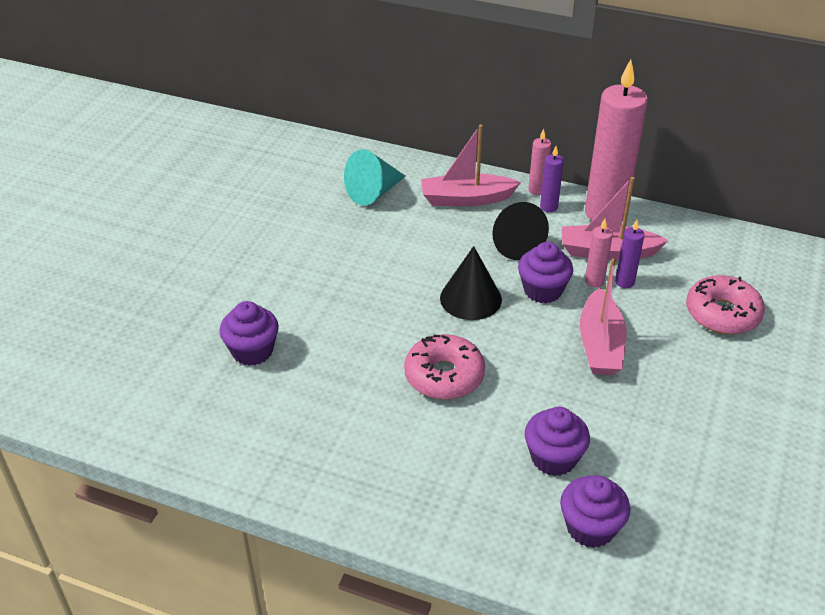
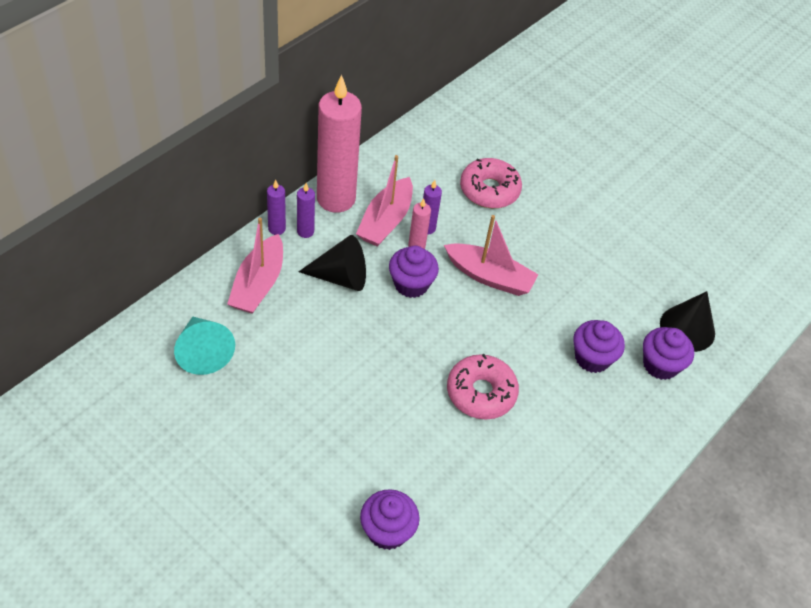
camera: 75 degrees left, 10 degrees up
(470, 298) = (397, 337): black cone -> black cone (687, 328)
(537, 190) = (276, 229): pink candle -> purple candle

